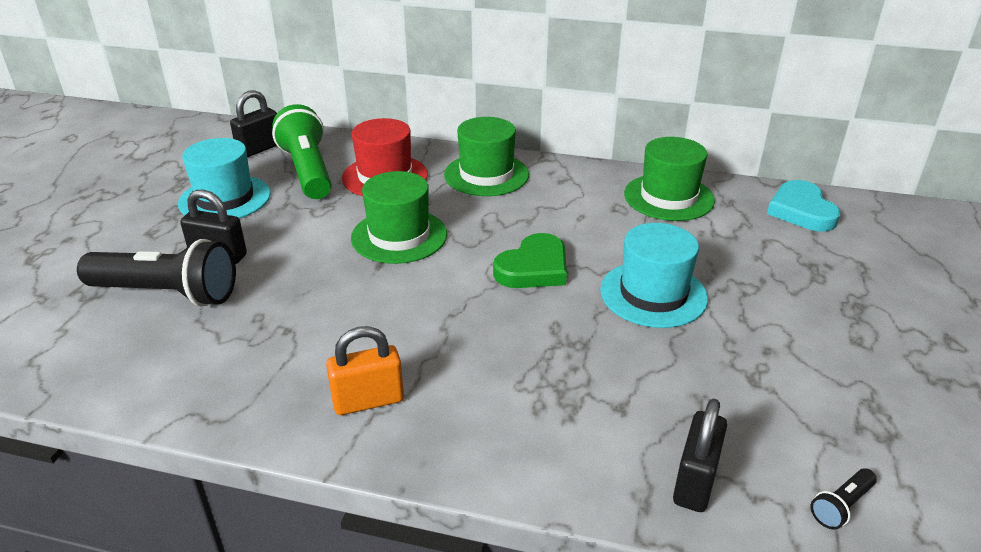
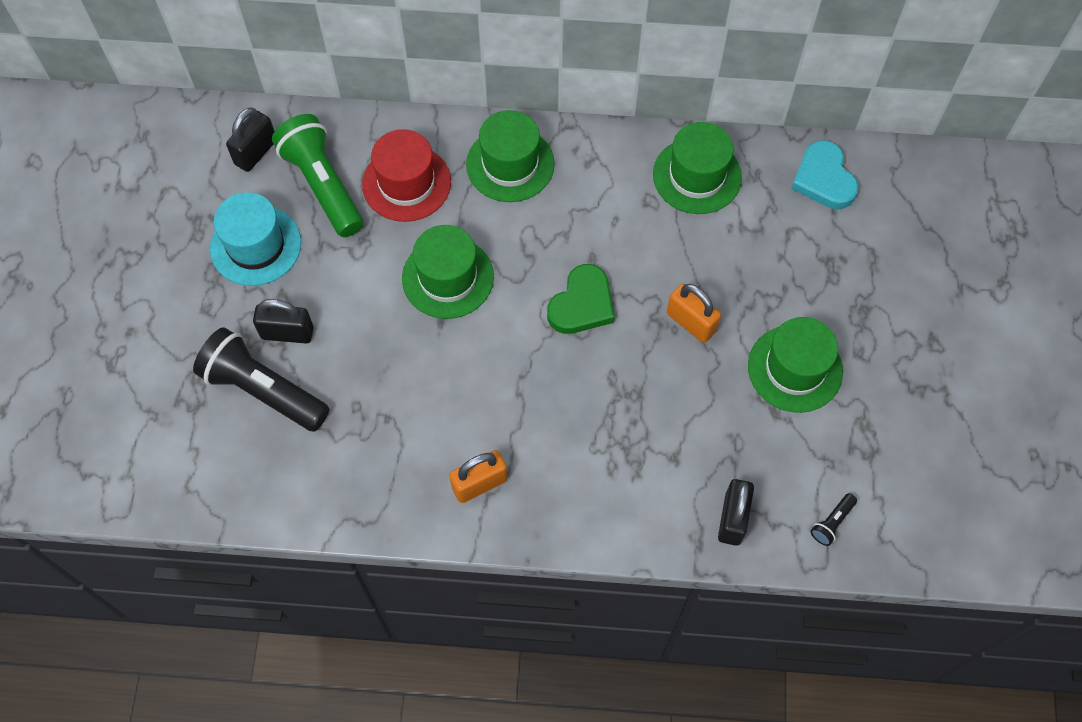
camera: 10 degrees left, 30 degrees up
(167, 293) = (263, 390): black flashlight -> black flashlight turned 150 degrees counterclockwise
(653, 294) = (691, 322): turquoise hat -> orange padlock
(777, 344) = (795, 368): none -> green hat

